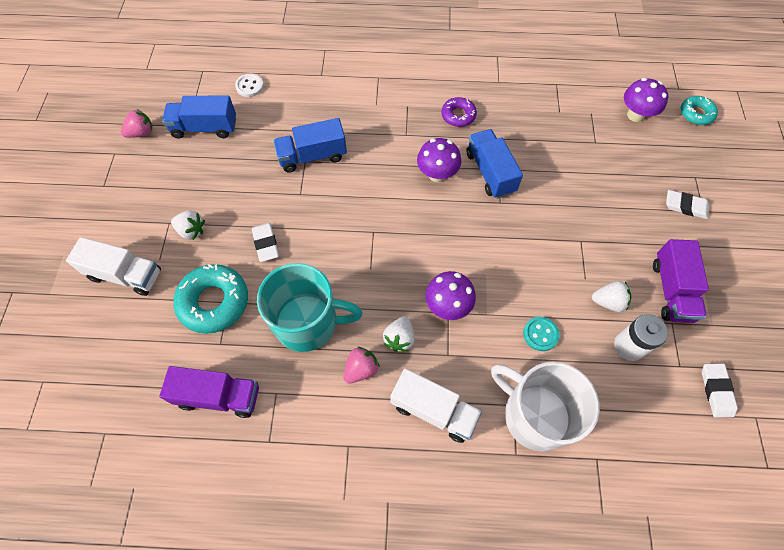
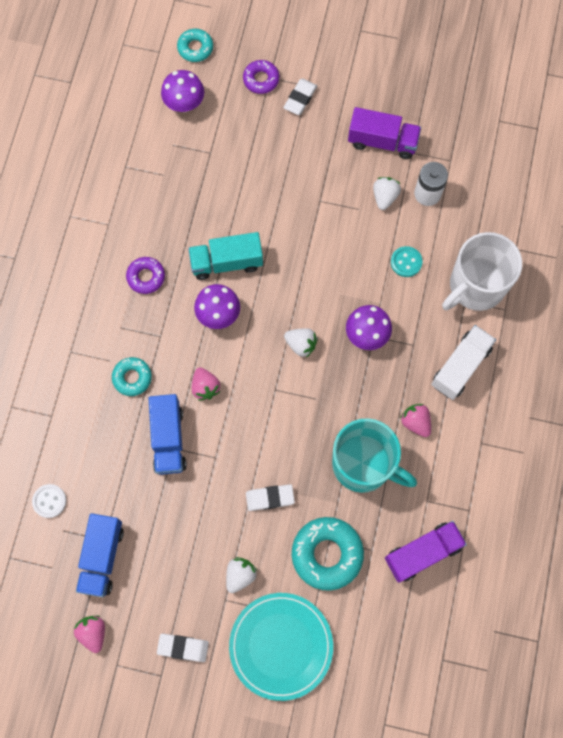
camera: 80 degrees left, 10 degrees up
(125, 275) = (281, 646): white truck -> turquoise plate
(219, 396) = (422, 553): purple truck -> purple truck turned 45 degrees clockwise
(308, 323) = (363, 464): turquoise mug -> turquoise mug turned 105 degrees clockwise
(363, 121) = (132, 378): none -> turquoise donut
(365, 175) = (205, 387): none -> pink strawberry
(399, 338) = (391, 384): white strawberry -> white strawberry (301, 344)
(490, 172) = (226, 262): blue truck -> turquoise truck
(690, 170) = (261, 79): none -> purple donut
(716, 391) = (475, 141): white eraser -> white eraser (183, 647)

